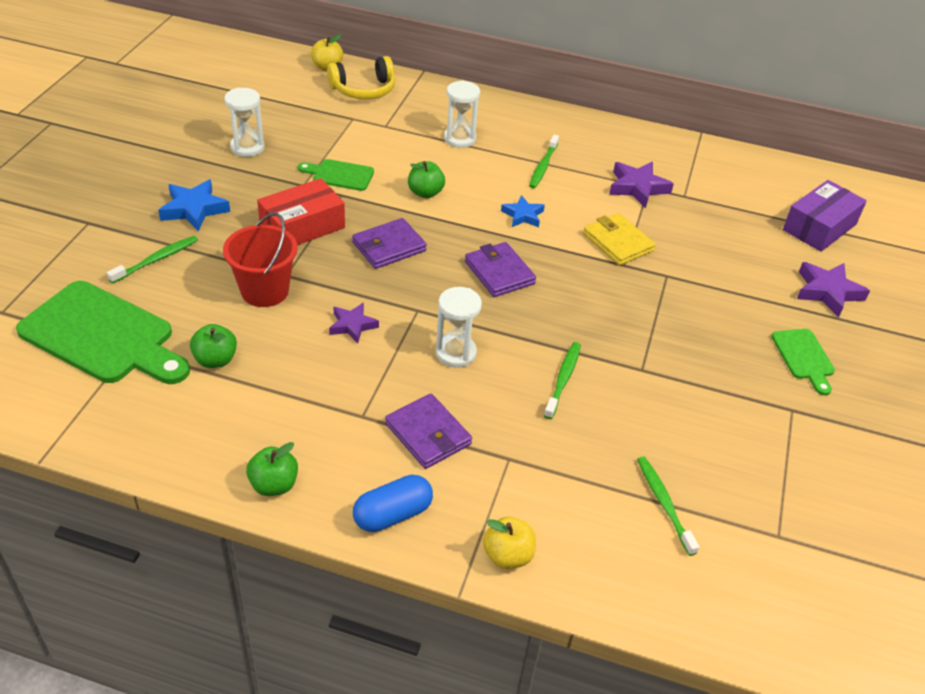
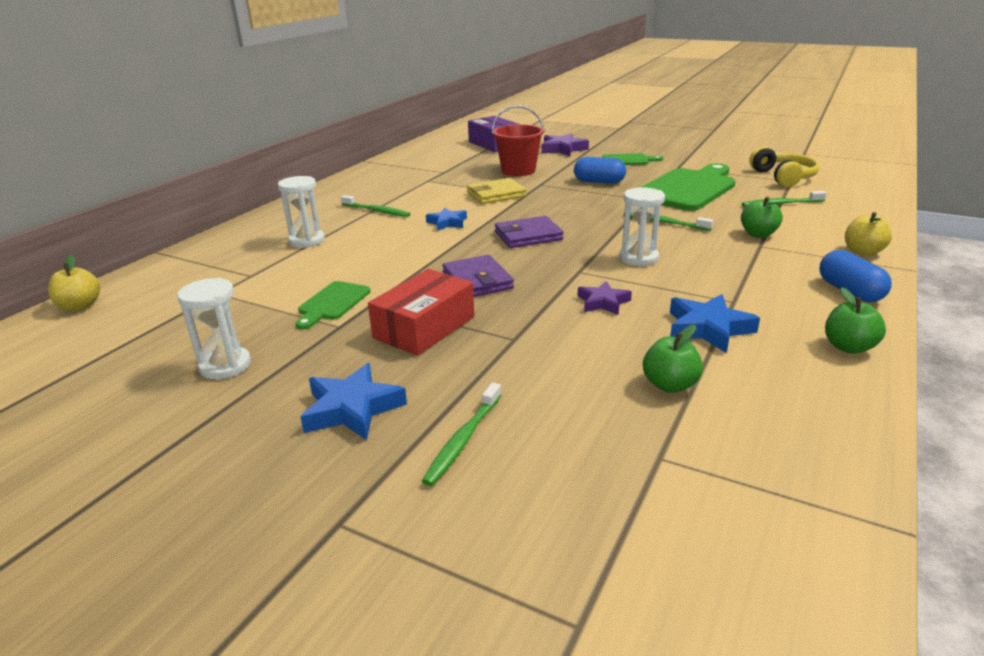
camera: 75 degrees left, 15 degrees down
(103, 336) = (634, 485): green cutting board -> green cutting board (688, 188)
(156, 260) = (463, 440): green toothbrush -> green toothbrush turned 120 degrees counterclockwise
(265, 291) = (542, 352): red bucket -> red bucket (518, 171)
(302, 226) = (424, 327): red box -> red box turned 60 degrees clockwise
(306, 391) = (708, 328): none -> blue star
(364, 89) = (160, 285): yellow headphones -> yellow headphones (783, 177)
(425, 193) = (392, 260): green apple -> green apple (758, 234)
(428, 434) = (746, 273): purple wallet -> none
(637, 187) = (426, 183): purple star -> none
(695, 326) = (599, 182): none -> blue capsule

